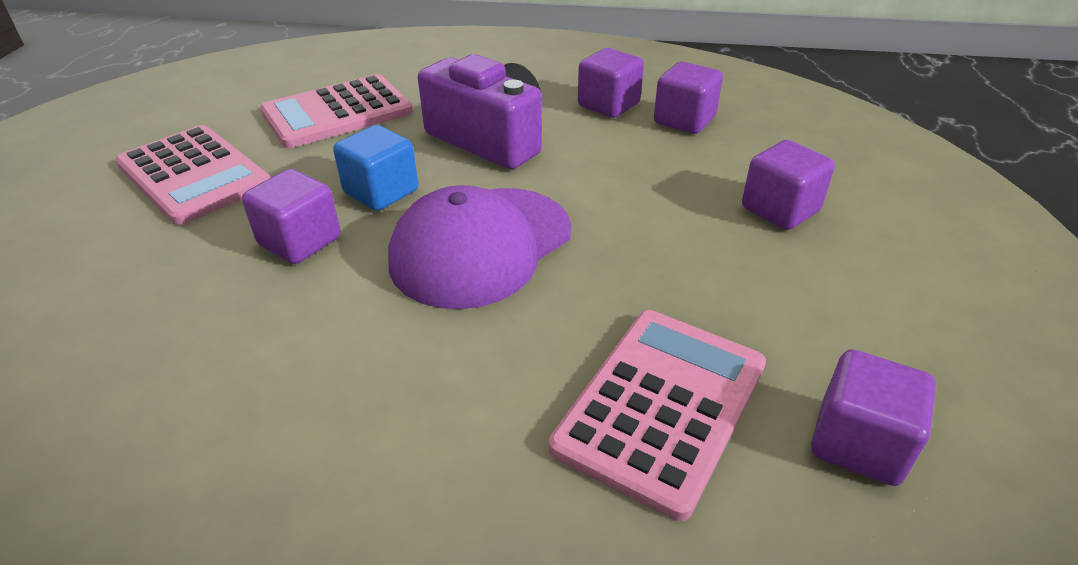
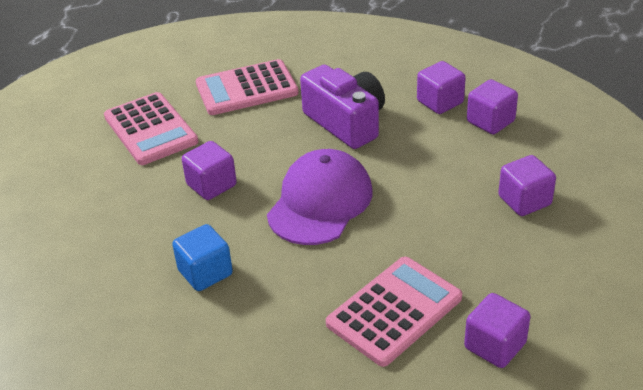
camera: 15 degrees right, 0 degrees up
(381, 192) = (266, 156): blue cube -> blue cube (205, 273)
(481, 246) = (320, 202): purple cap -> purple cap turned 150 degrees clockwise

